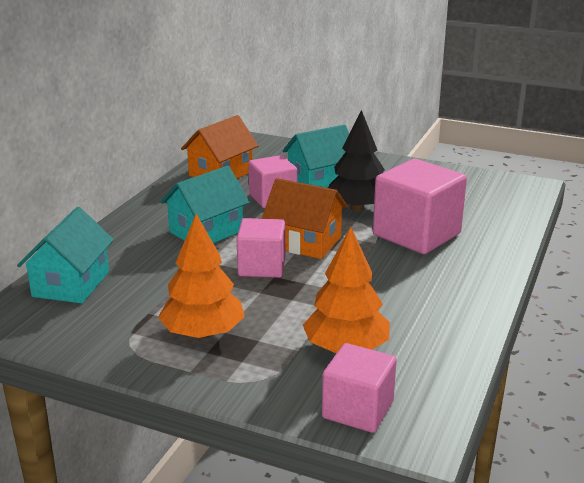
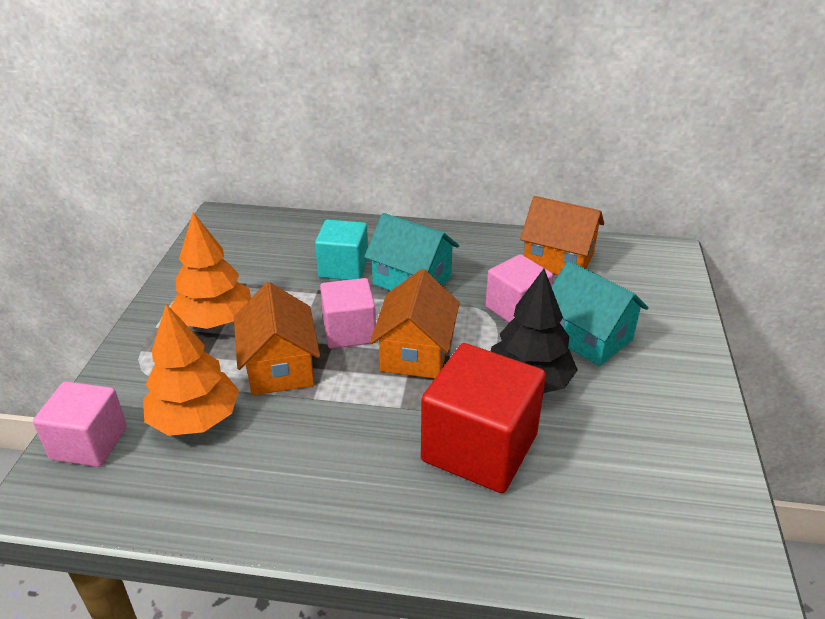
camera: 75 degrees right, 10 degrees up
(71, 284) = (286, 233): turquoise house -> none
(162, 259) = (343, 268): none -> turquoise cube
(294, 303) = (280, 367): none -> orange house
(416, 234) = (479, 448): pink cube -> red cube

